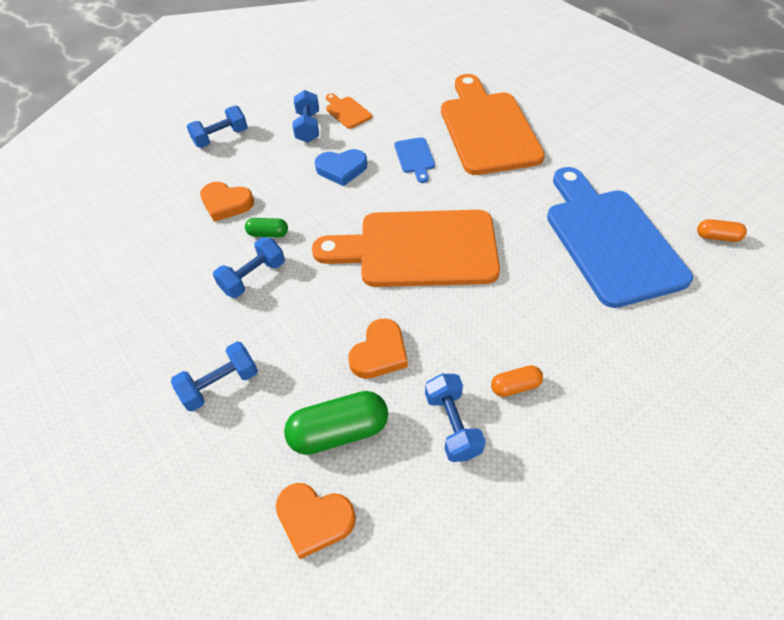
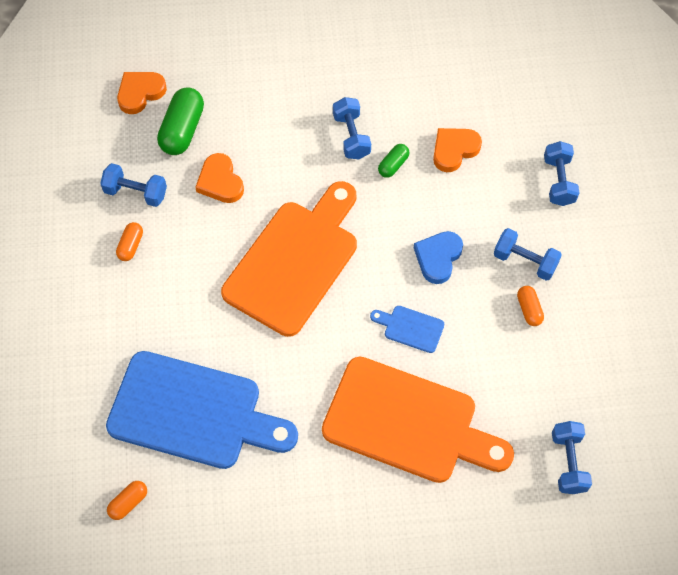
camera: 120 degrees right, 10 degrees up
(220, 385) = (268, 81): blue dumbbell -> blue dumbbell (568, 462)
(347, 111) = (529, 309): orange cutting board -> orange capsule

